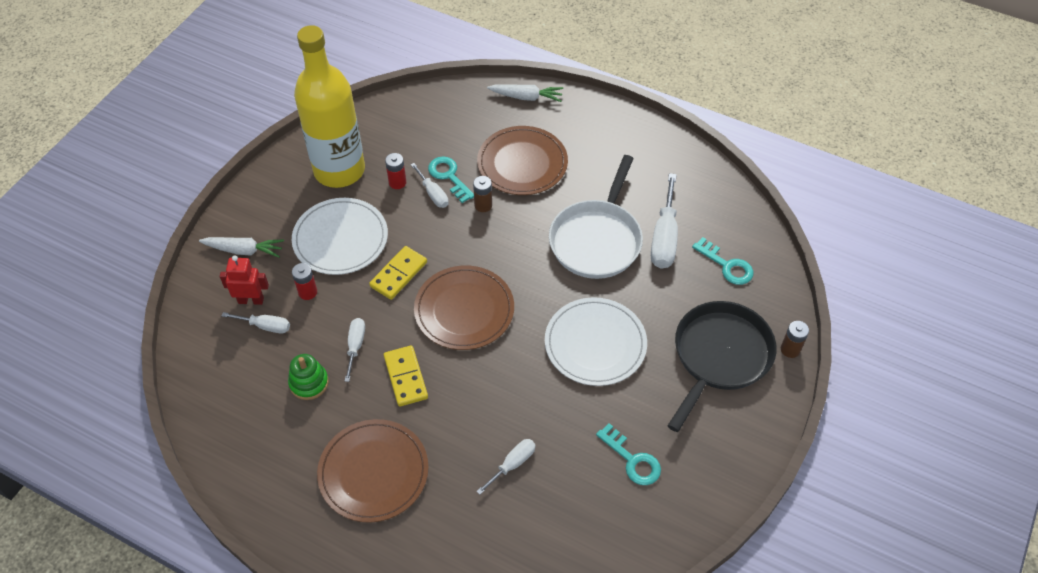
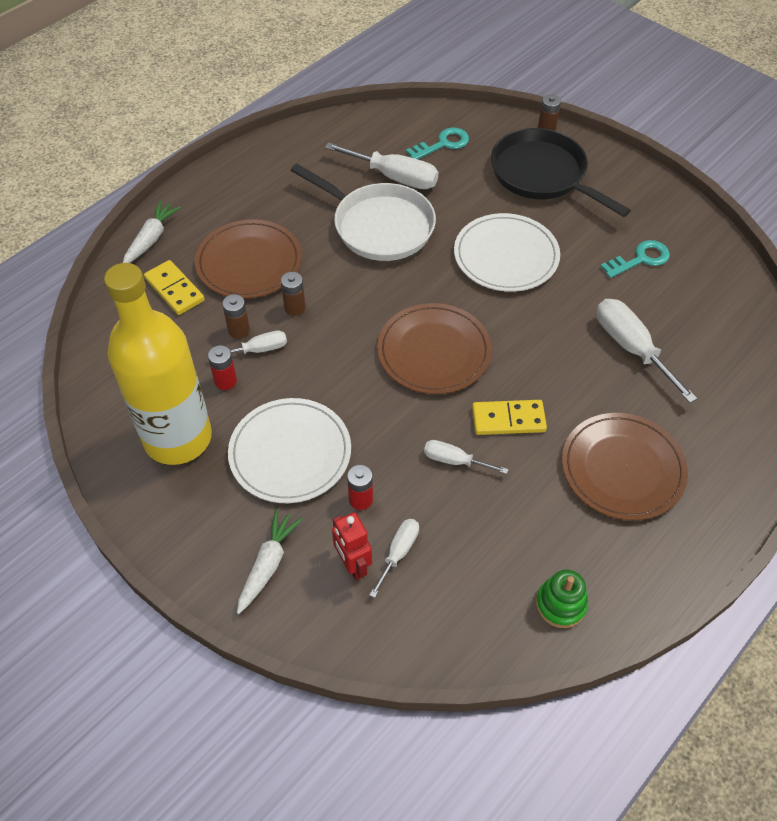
camera: 75 degrees left, 0 degrees up
(251, 300) = (353, 565): red robot -> red robot turned 45 degrees counterclockwise
(309, 383) = (494, 515): green stacking toy -> green stacking toy (560, 604)
(399, 274) = (365, 402): yellow domino -> yellow domino (174, 289)
(449, 177) = (239, 330): turquoise key -> brown battery
(513, 464) = (631, 348): white screwdriver -> white screwdriver, size x1.76

